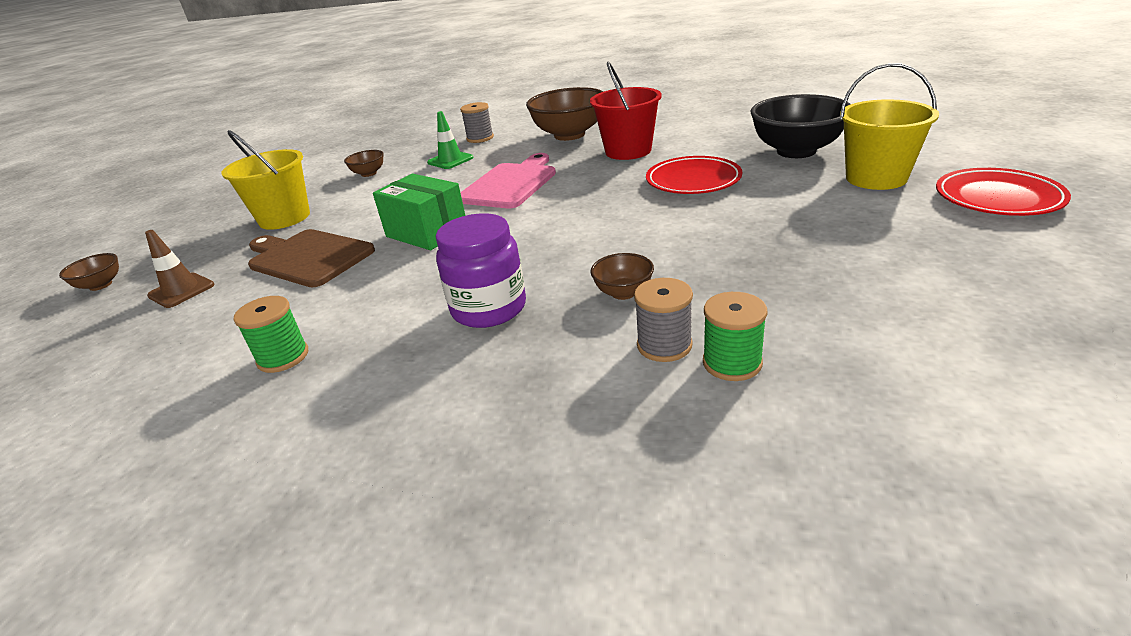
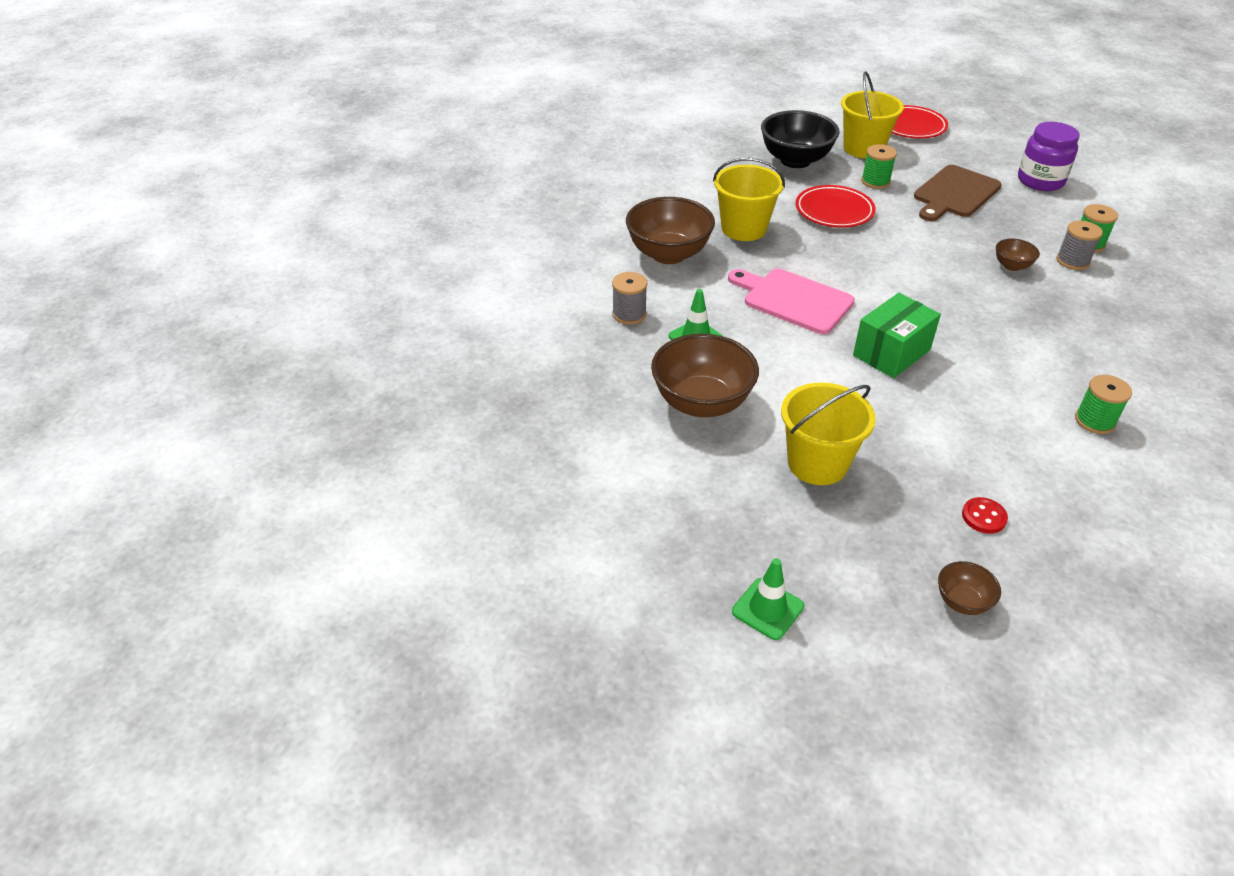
camera: 85 degrees left, 10 degrees up
(156, 219) = (767, 609): none -> green traffic cone
(181, 290) = (984, 517): brown traffic cone -> red button
(308, 257) = (926, 429): brown cutting board -> brown cutting board (954, 194)
(369, 173) = (702, 403): brown bowl -> brown bowl, size x2.12
(489, 308) = (1029, 322): purple jar -> purple jar (1040, 181)
(628, 151) = (744, 228): red bucket -> yellow bucket
(788, 193) = (875, 181): none -> green spool

